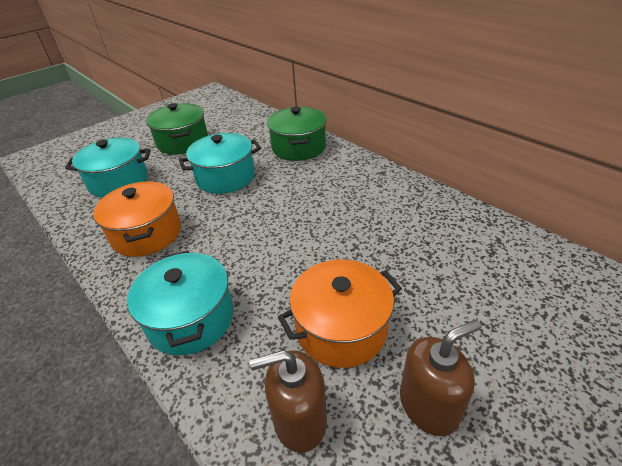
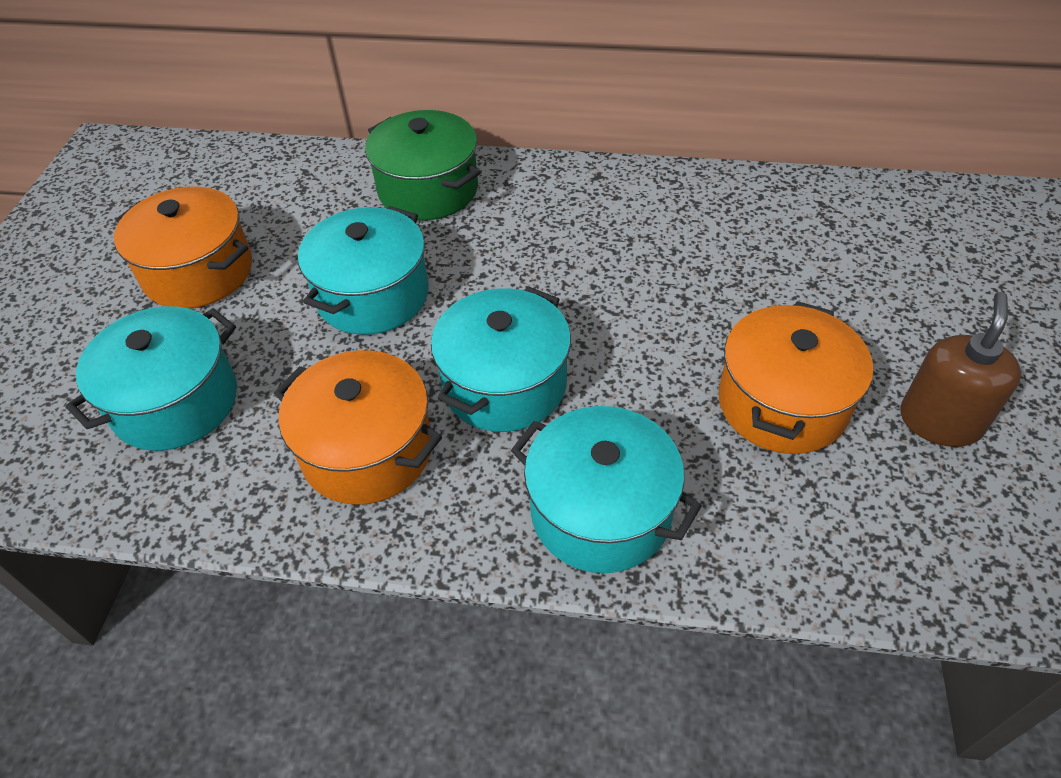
camera: 40 degrees left, 10 degrees up
(183, 142) = (198, 272): green pot -> orange pot
(226, 238) = (504, 384): none -> turquoise pot
(299, 420) = (851, 521): brown soap dispenser -> none

